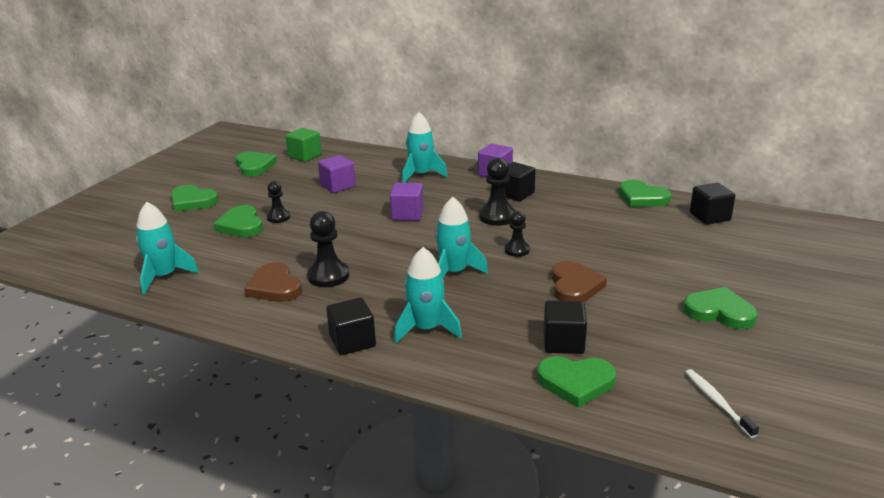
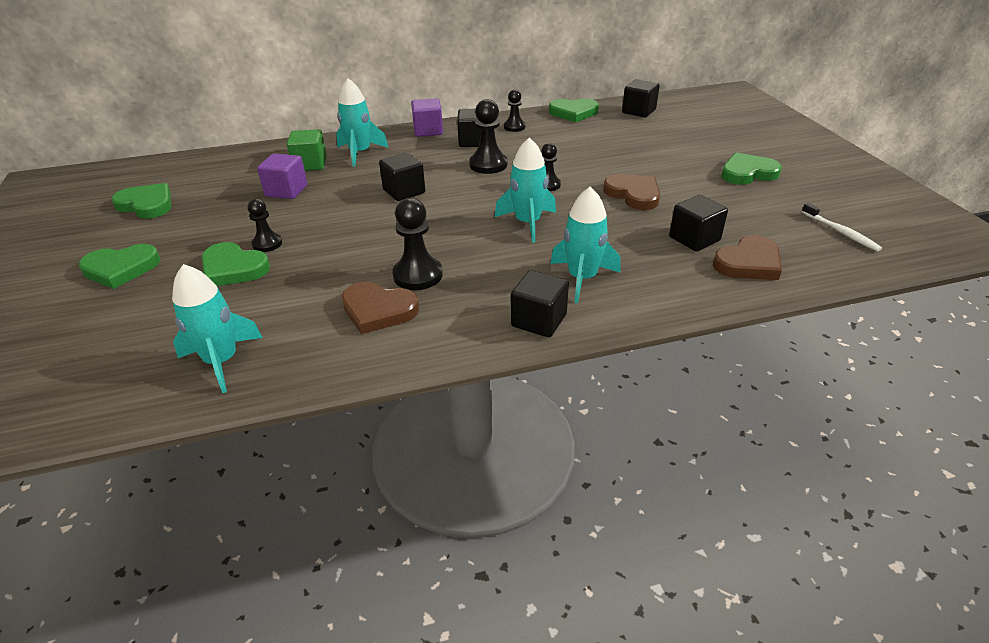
camera: 40 degrees left, 10 degrees up
(305, 156) = (197, 175): green cube -> green cube (310, 164)
(407, 214) = (404, 191): purple cube -> black cube
(568, 193) = (514, 127): none -> black pawn
(576, 382) = (748, 263): green heart -> brown heart
(717, 402) = (841, 232): white toothbrush -> white toothbrush turned 150 degrees counterclockwise

